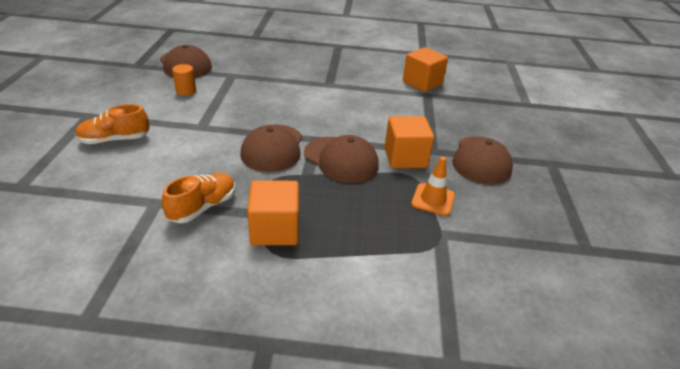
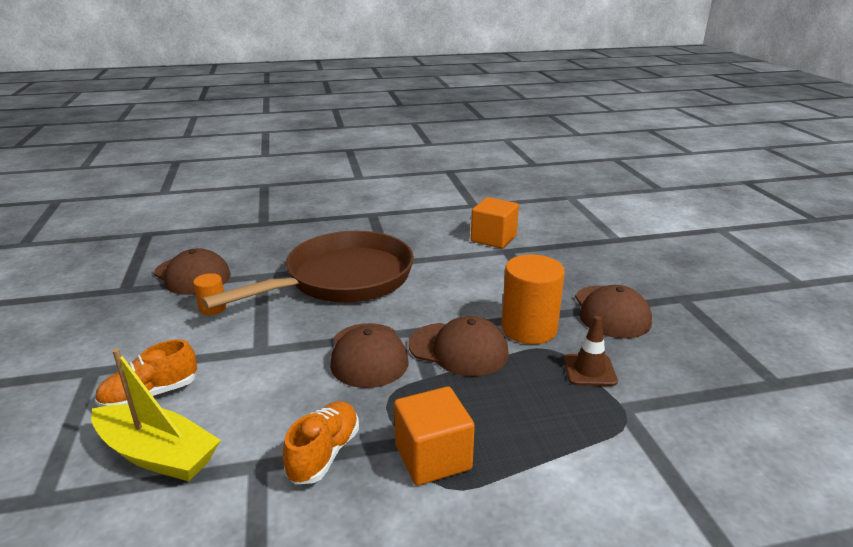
camera: 15 degrees left, 10 degrees down
(99, 179) = (157, 454): none -> yellow boat
(287, 90) = (342, 279): none -> brown pan
(405, 157) = (529, 329): orange cube -> orange cylinder
(433, 199) = (589, 370): orange traffic cone -> brown traffic cone

